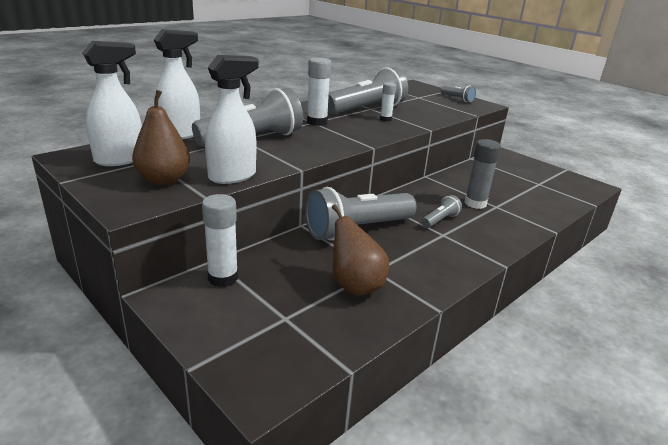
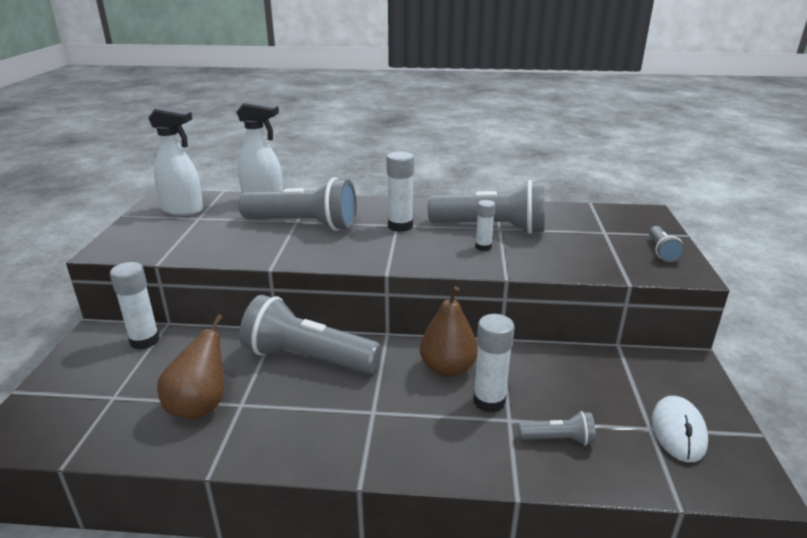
camera: 50 degrees right, 0 degrees up
(164, 180) = (167, 238): brown pear -> brown pear (447, 369)
(233, 176) = (211, 254): white spray bottle -> none
(440, 220) = (404, 395): grey flashlight -> grey flashlight (558, 439)
(475, 203) = (489, 401): grey glue stick -> white glue stick
(548, 180) = (678, 431): none -> white mouse

